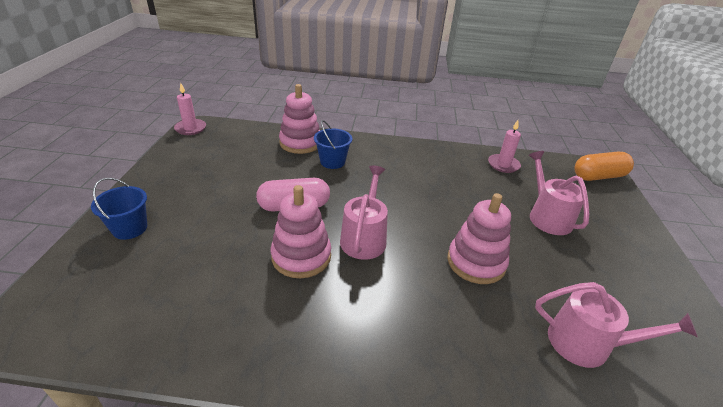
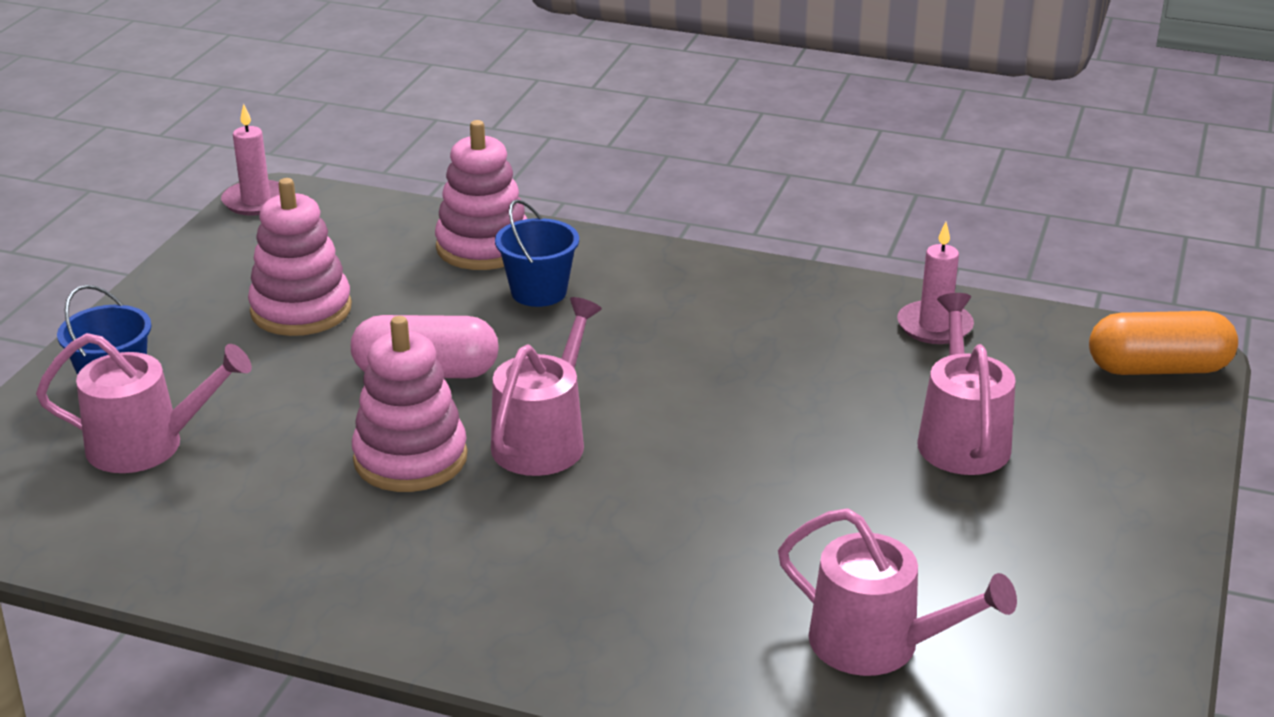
camera: 15 degrees right, 5 degrees down
(152, 264) = (147, 445): none -> pink watering can
(476, 262) = (746, 502): pink stacking toy -> pink stacking toy (301, 310)

